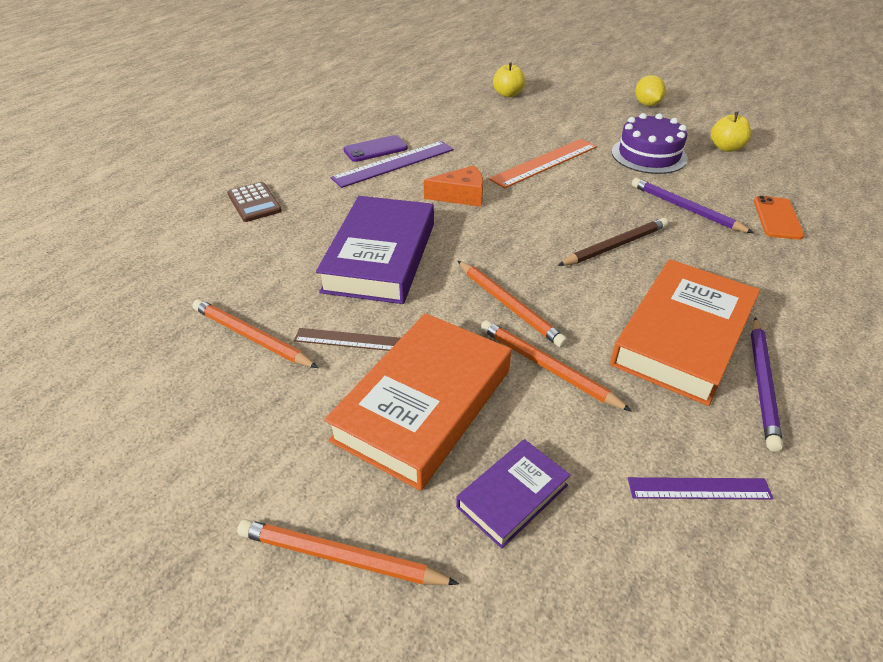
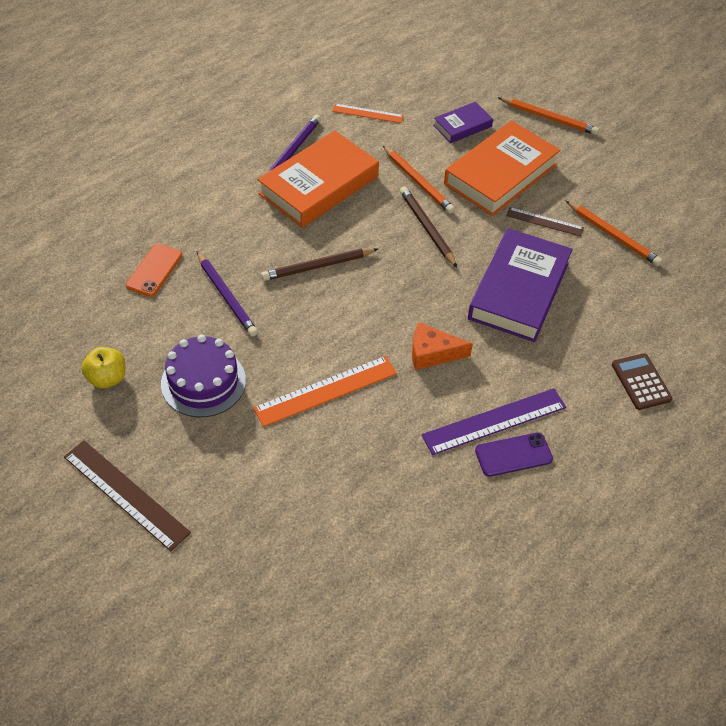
camera: 170 degrees left, 10 degrees up
(508, 94) = (306, 565): yellow apple -> none
(509, 305) = (427, 228): orange pencil -> brown pencil
(647, 104) = (126, 494): yellow lemon -> brown ruler
(699, 488) = (367, 113): purple ruler -> orange ruler

